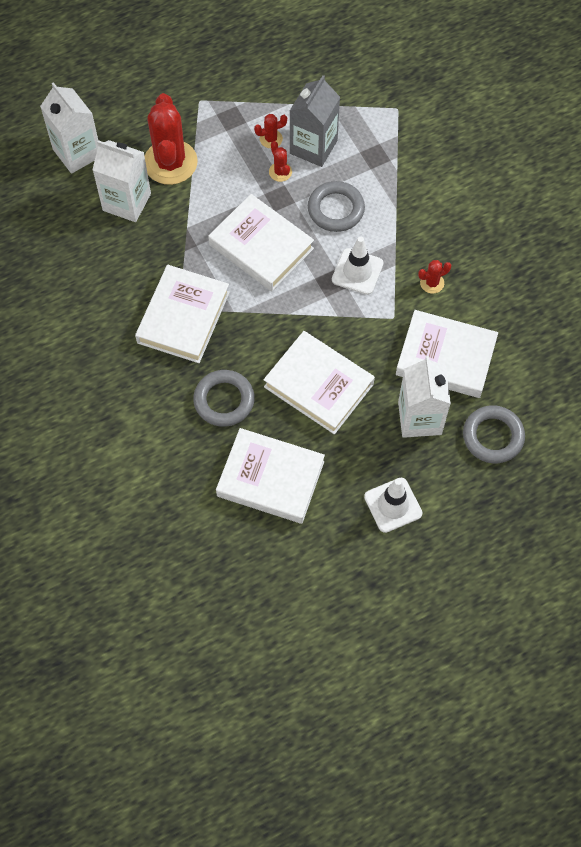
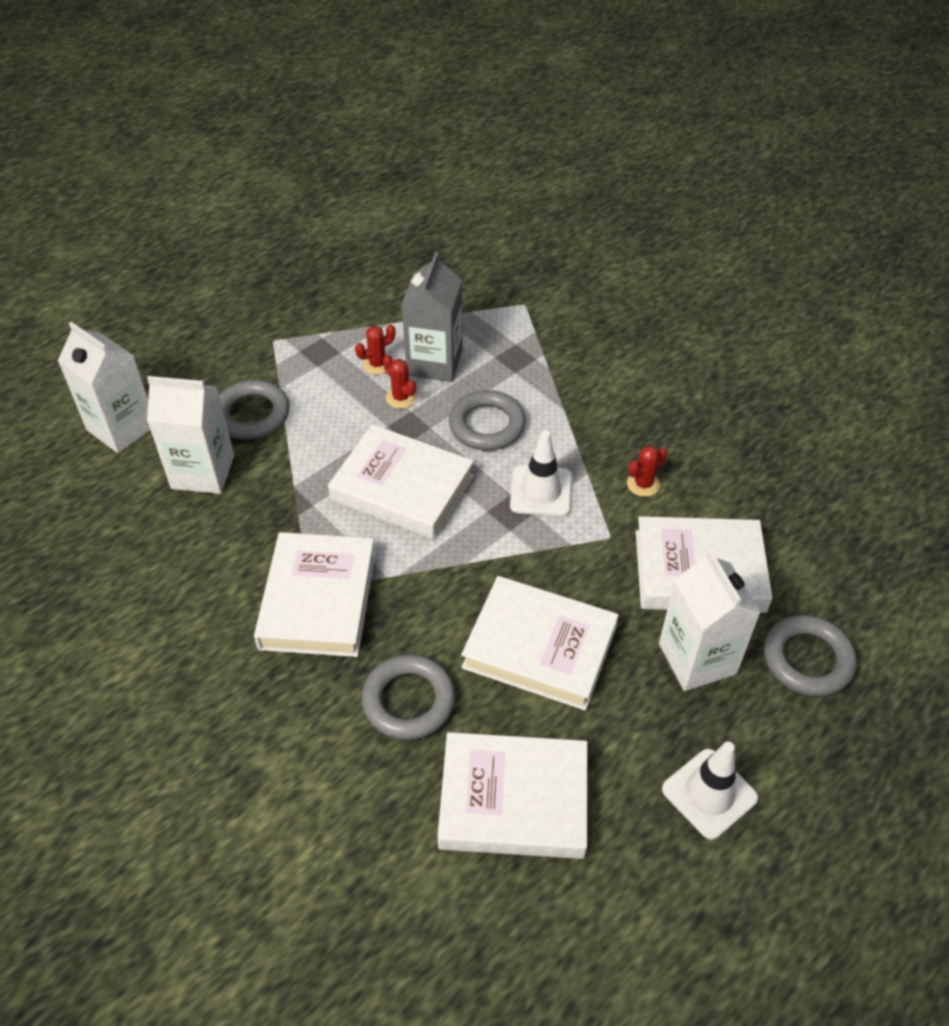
camera: 15 degrees left, 15 degrees down
(170, 162) = (252, 414): red cactus -> grey ring

